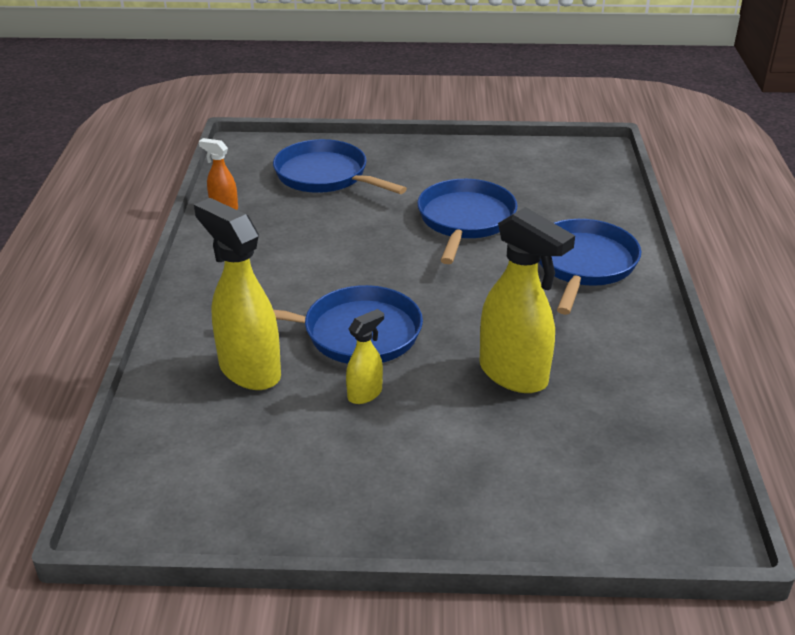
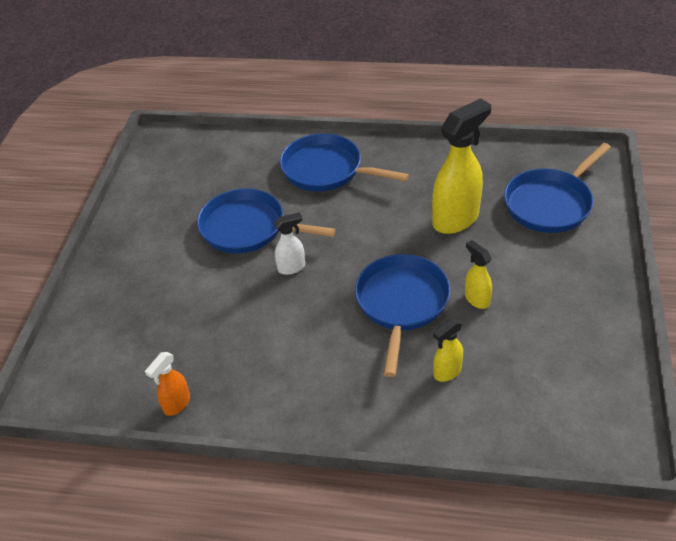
camera: 80 degrees left, 10 degrees up
(249, 370) = (447, 372): yellow spray bottle -> yellow spray bottle, size x0.50
(325, 176) = (139, 321): blue pan -> blue pan (550, 203)
(406, 254) = (292, 267): none -> white spray bottle

